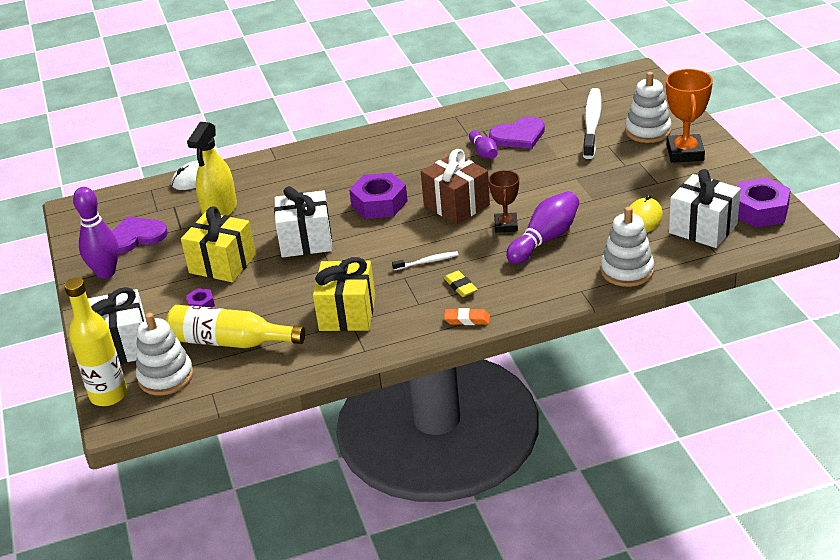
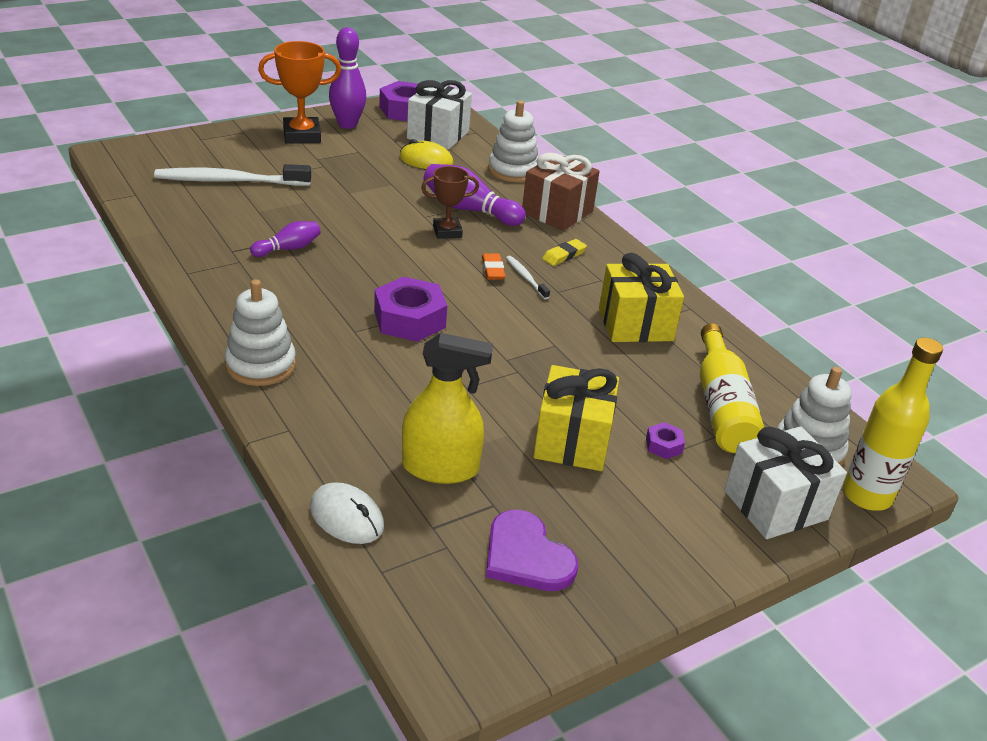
camera: 110 degrees left, 0 degrees up
(106, 273) = (628, 569): purple bowling pin -> purple bowling pin (347, 124)
(306, 241) = (503, 371): white gift -> none
(456, 205) = (409, 263): brown gift -> brown gift (557, 212)
(467, 319) = (616, 250): orange eraser -> orange eraser (493, 270)
(519, 136) = (250, 226): purple heart -> none
(648, 131) = (253, 151): white stacking toy -> white stacking toy (261, 365)

